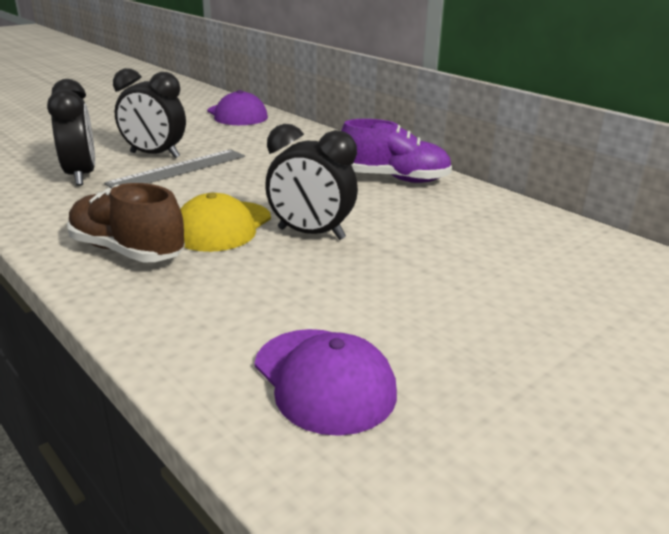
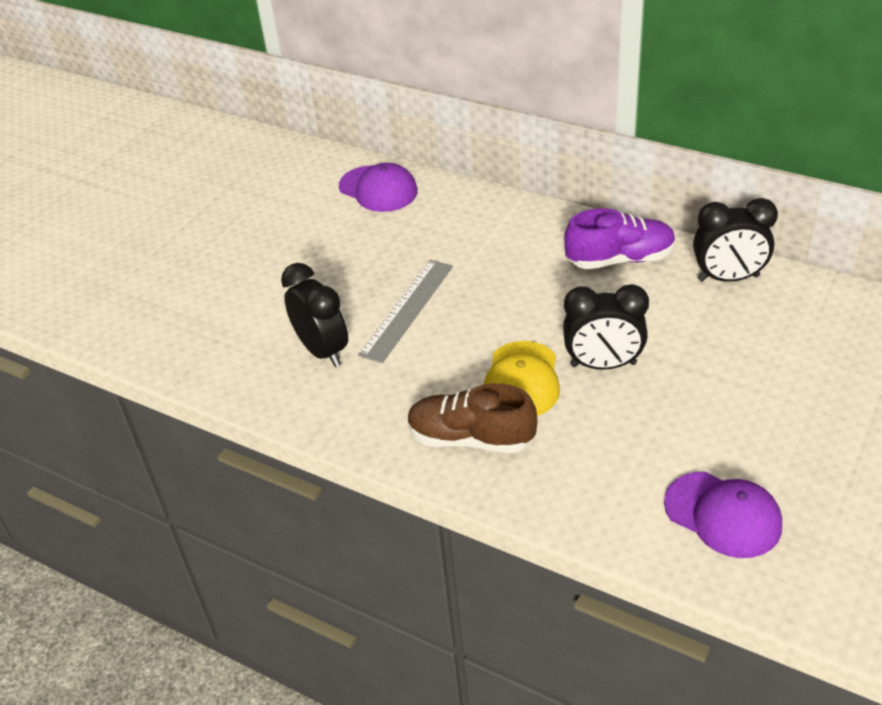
camera: 15 degrees left, 15 degrees up
(155, 155) = (361, 293): black clock -> black clock (728, 278)

